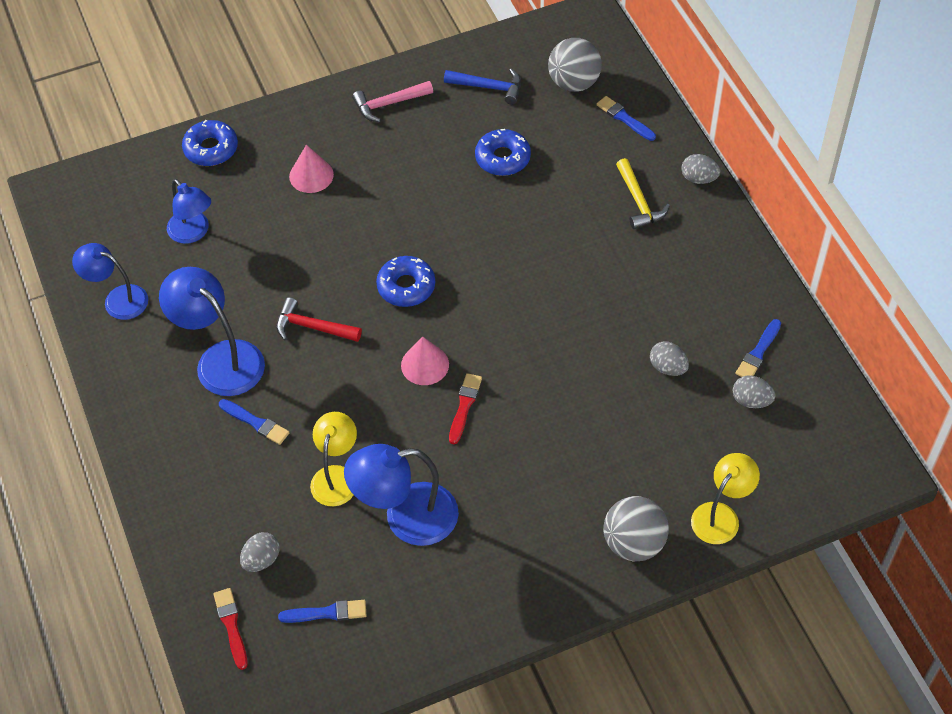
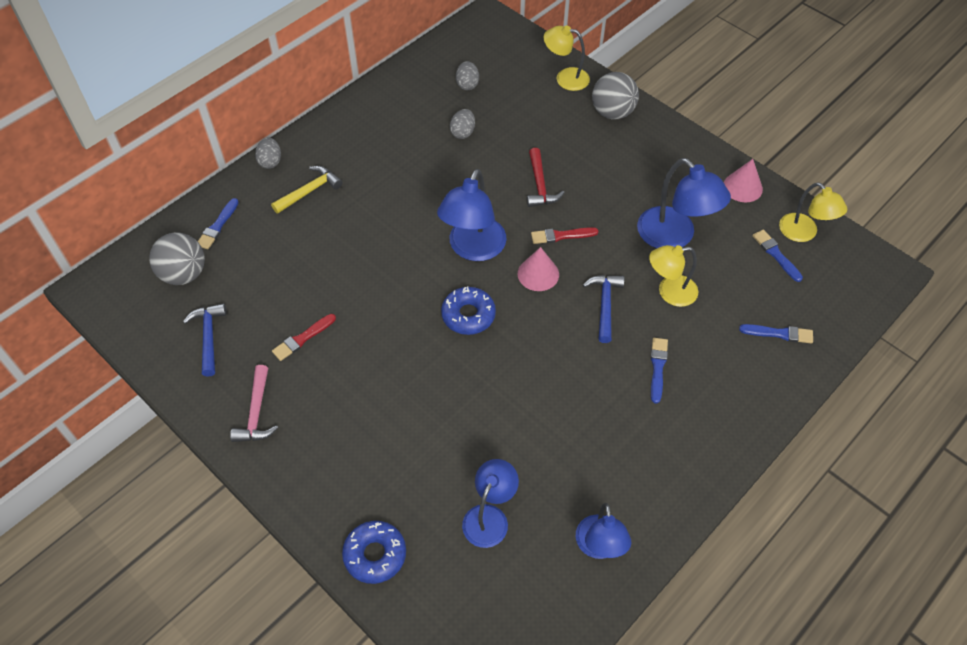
camera: 115 degrees left, 0 degrees up
(220, 359) = (614, 423): blue lamp -> blue lamp (473, 249)
(231, 626) = (827, 307): red brush -> red brush (303, 338)
(261, 560) = (766, 311): grey egg -> none
(311, 175) = (374, 442): pink cone -> pink cone (742, 187)
(313, 327) = (544, 366): red hammer -> red hammer (540, 185)
(339, 662) = (804, 233): none -> yellow lamp
(353, 408) = (605, 305): none -> blue hammer
(389, 104) = (256, 412): pink hammer -> pink hammer turned 45 degrees clockwise
(502, 158) = (295, 296): blue donut -> none
(758, 352) = (424, 90): blue brush -> blue brush (779, 333)

